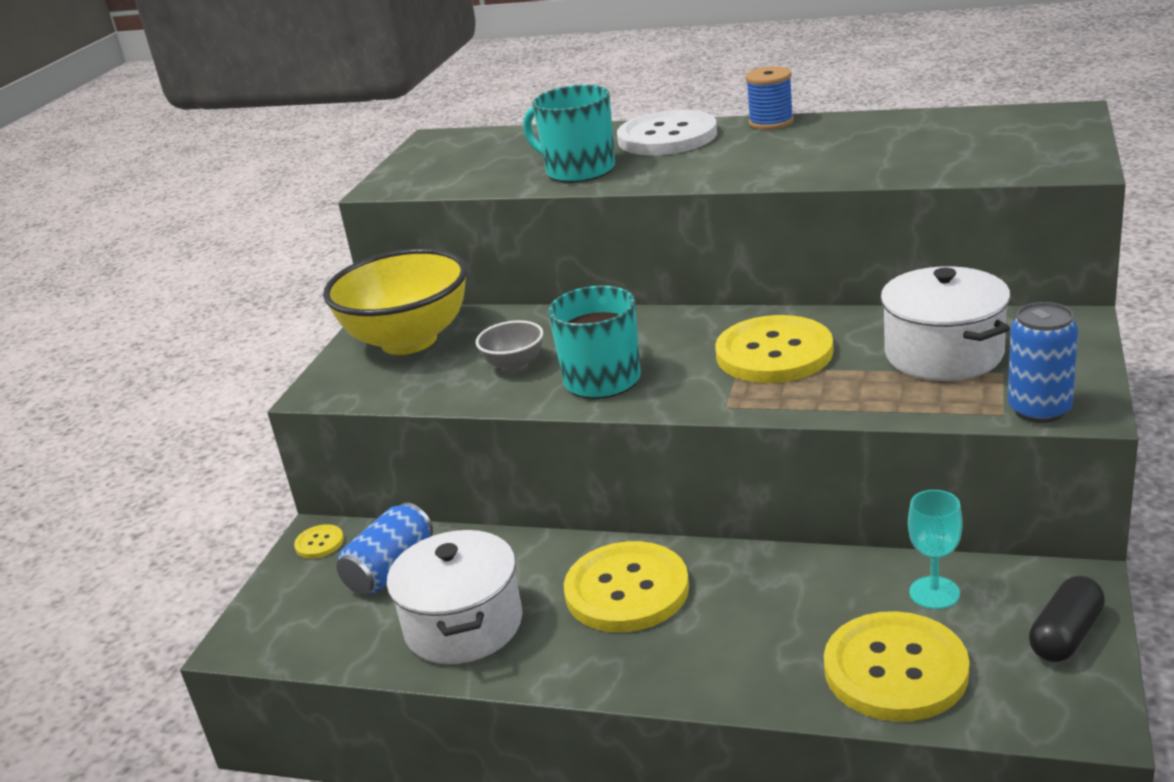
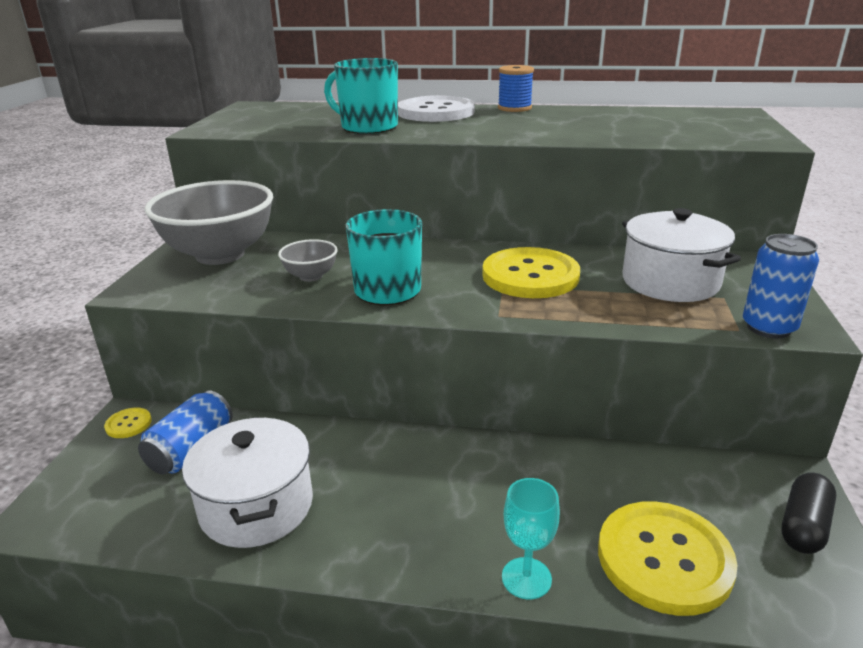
camera: 10 degrees left, 0 degrees up
(409, 341) = (220, 254): yellow bowl -> grey bowl
(627, 590) = (407, 475): yellow button -> none
(934, 593) = (678, 483): turquoise goblet -> turquoise goblet (526, 578)

